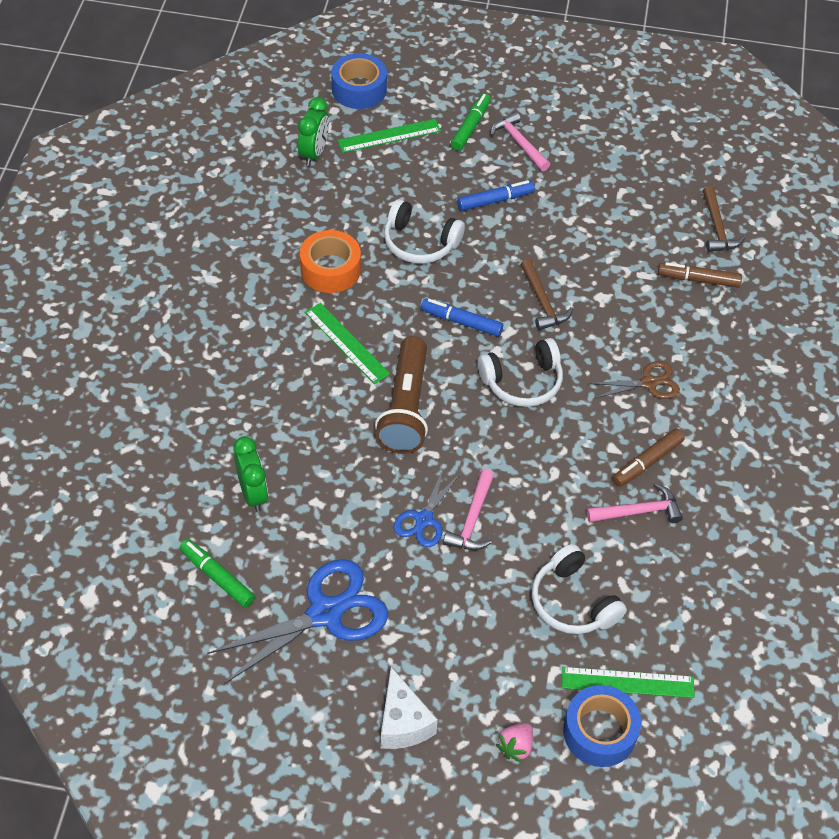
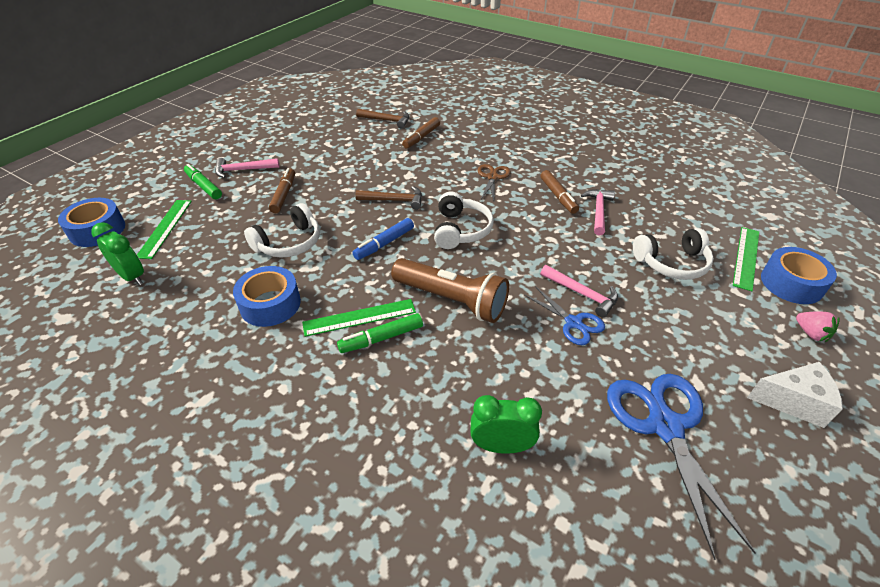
camera: 65 degrees left, 10 degrees down
(217, 577) = (602, 516): green marker -> green marker (381, 338)
(330, 269) = (270, 304): orange tape -> blue tape
(495, 200) = (284, 195): blue marker -> brown marker

